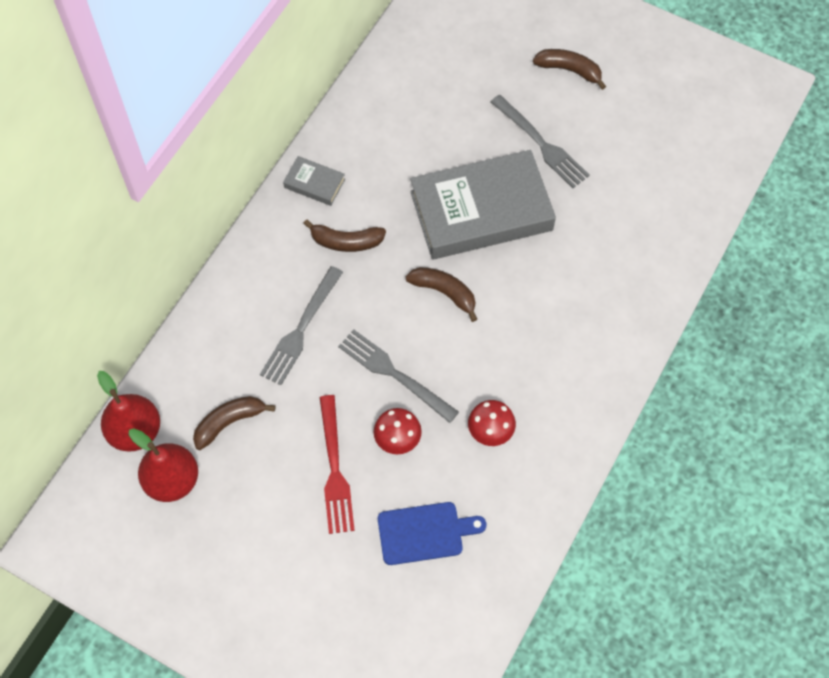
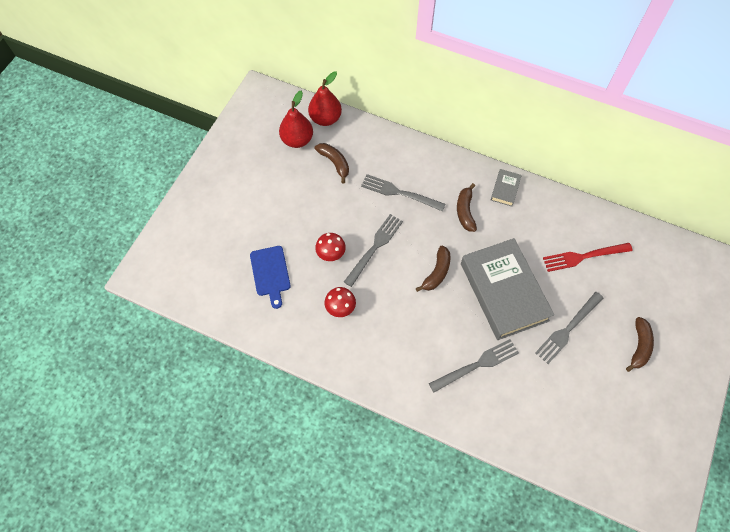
camera: 85 degrees right, 0 degrees up
(335, 470) = (308, 220): red fork -> red fork (583, 257)
(587, 259) = (477, 364): none -> grey fork

